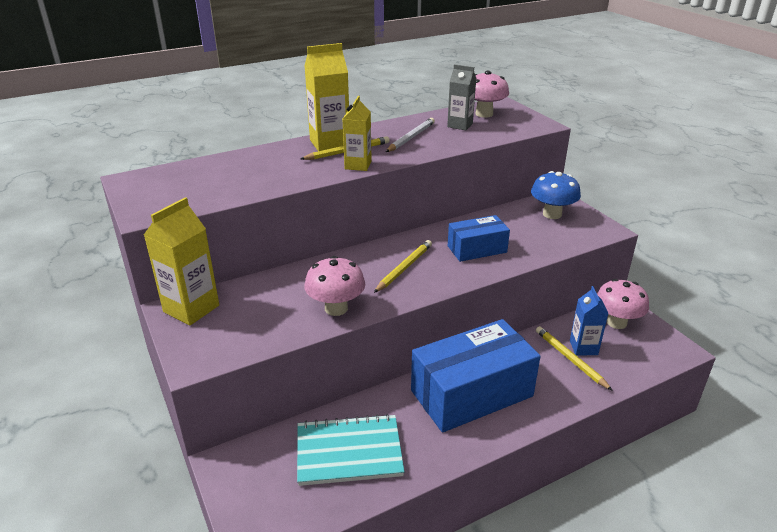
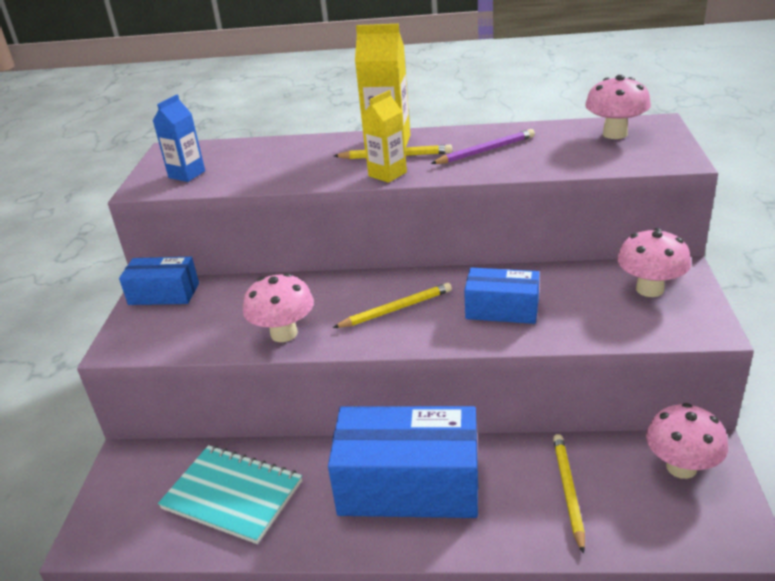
camera: 35 degrees right, 0 degrees up
(191, 308) = (164, 294): yellow carton -> blue box
(411, 137) = (485, 151): white pencil -> purple pencil
(460, 125) = (564, 144): grey carton -> none
(552, 214) = (649, 289): blue mushroom -> pink mushroom
(583, 347) = (600, 483): blue carton -> blue carton (187, 174)

